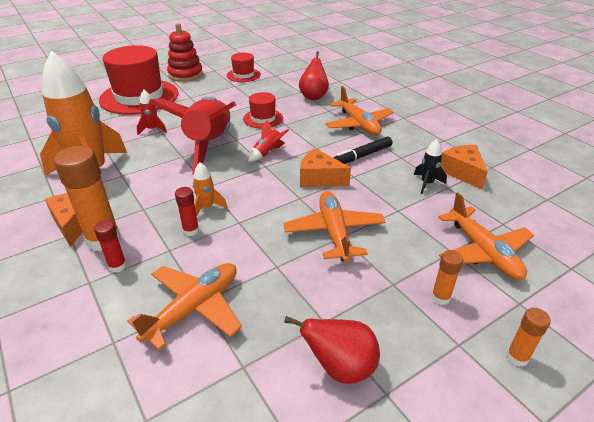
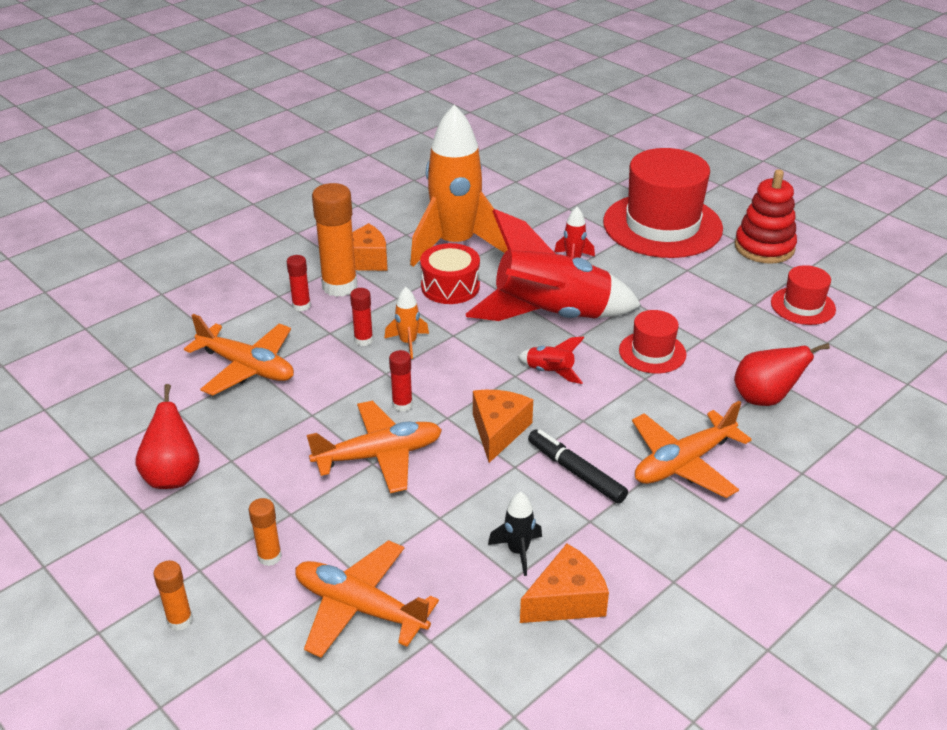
camera: 80 degrees right, 0 degrees up
(147, 181) = (450, 287): none -> red drum
(280, 216) = (402, 405): none -> red glue stick
(483, 252) = (360, 608): orange plane -> orange plane turned 60 degrees clockwise

